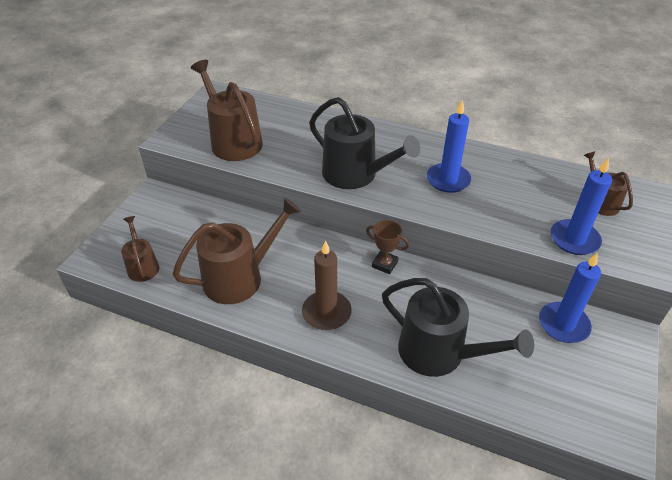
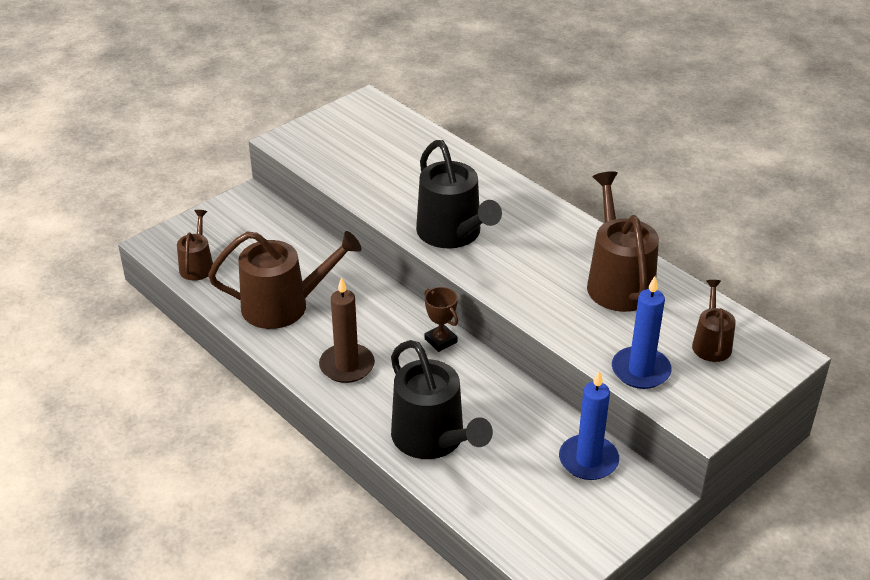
camera: 25 degrees right, 5 degrees down
(233, 141) = (348, 161): brown watering can -> brown watering can (618, 282)
(448, 180) = (552, 269): blue candle -> none

